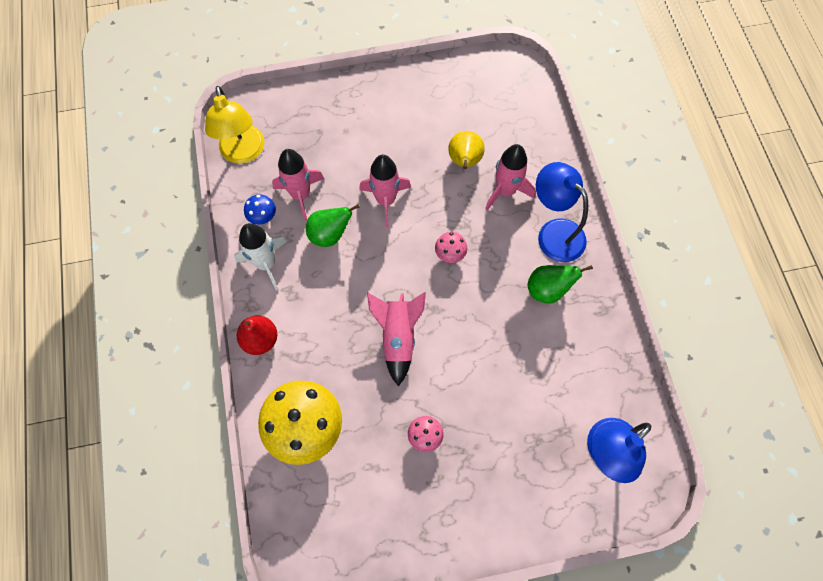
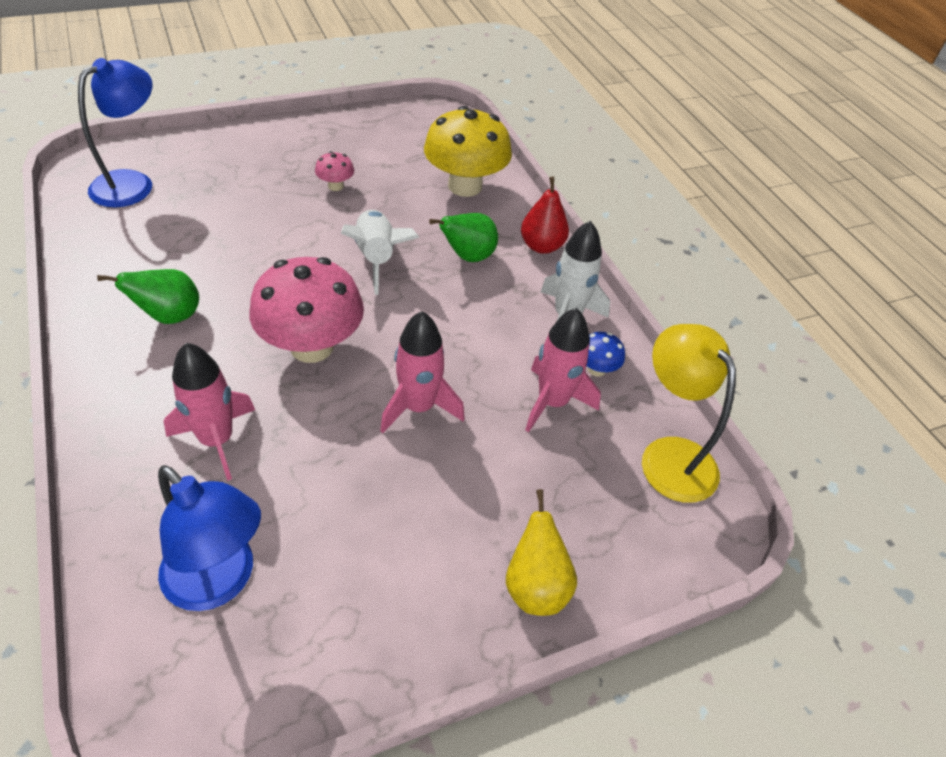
camera: 165 degrees right, 20 degrees down
(330, 235) = (492, 355): green pear -> green pear (468, 257)
(398, 337) = (376, 258): pink rocket -> white rocket
(450, 254) = (312, 346): pink mushroom -> pink mushroom, size x2.27
(464, 161) = (288, 482): yellow pear -> yellow pear (535, 586)
(554, 232) = (143, 386): blue lamp -> blue lamp (220, 582)

